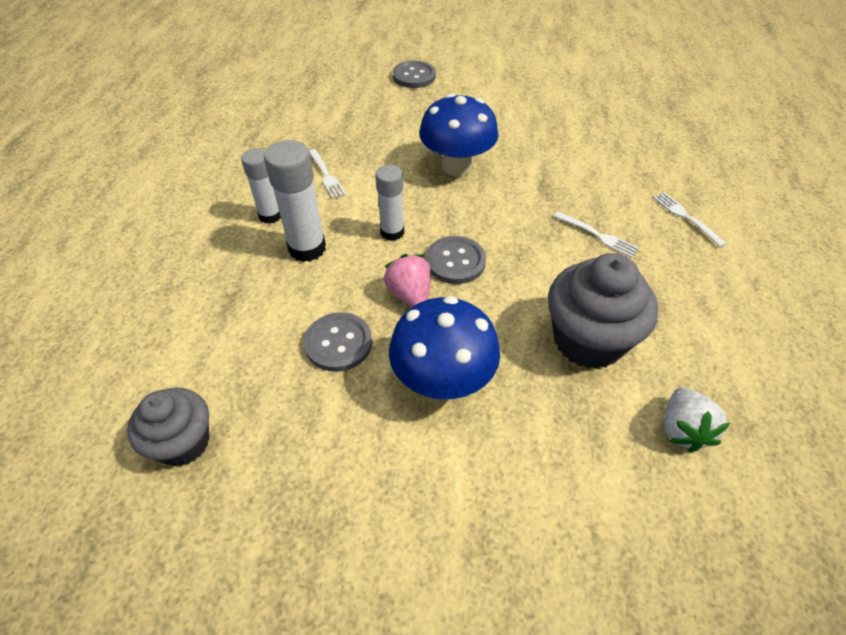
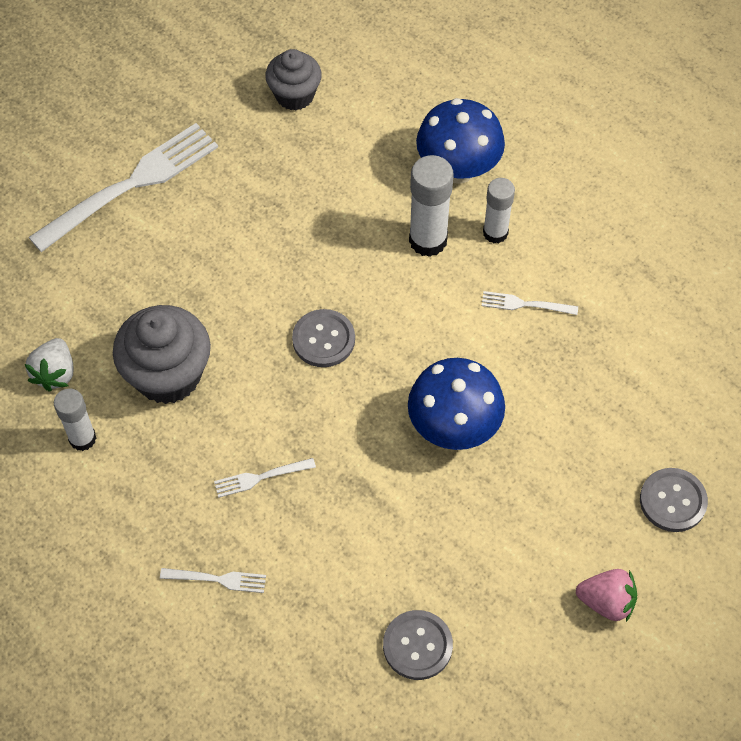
camera: 125 degrees right, 10 degrees up
(338, 343) = (305, 212): grey button -> grey button (417, 646)
(392, 232) = (398, 313): white glue stick -> white glue stick (82, 438)
(410, 294) = (314, 284): pink strawberry -> pink strawberry (606, 602)
(421, 530) = (131, 185): none -> white fork
(442, 381) = (217, 257): blue mushroom -> blue mushroom (458, 169)
(682, 429) = (55, 373): white strawberry -> white strawberry turned 120 degrees counterclockwise

